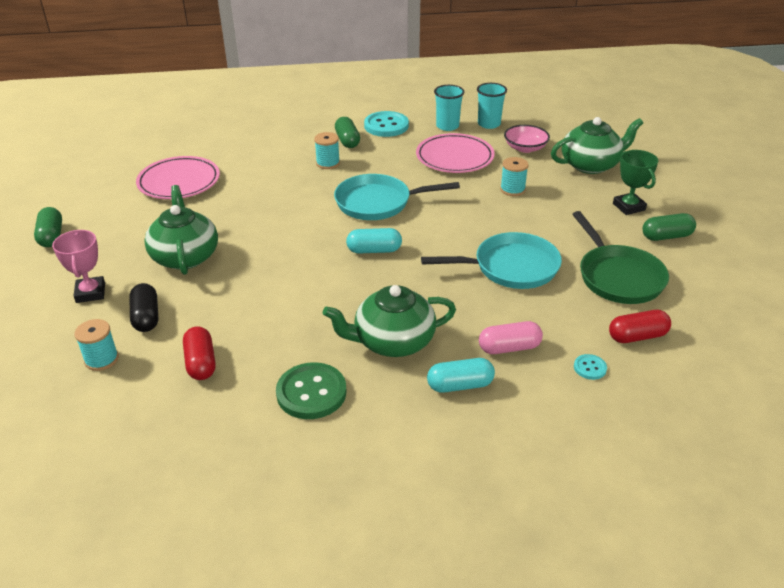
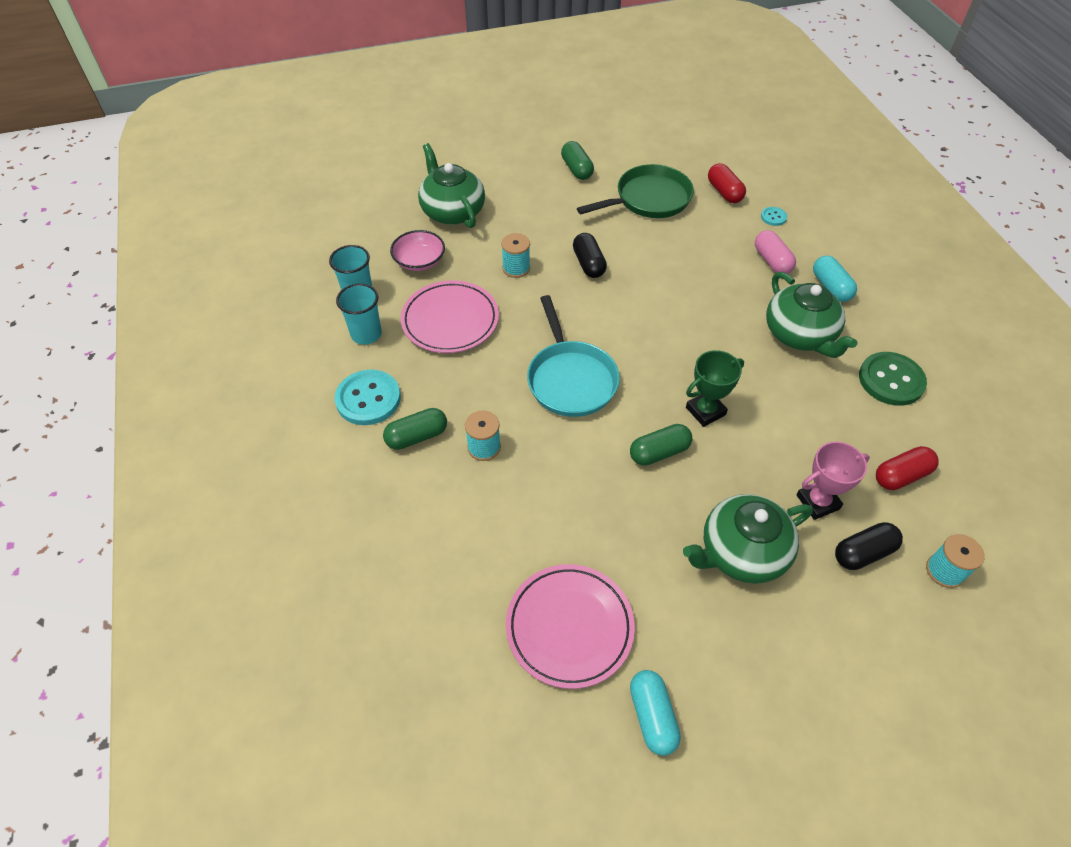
camera: 100 degrees left, 15 degrees up
(51, 236) = (760, 758): green capsule -> green capsule (659, 452)
(90, 293) = (852, 636): pink trophy -> pink trophy (818, 502)
(374, 250) = (666, 368): turquoise capsule -> turquoise capsule (652, 716)
(510, 267) = (659, 264): turquoise pan -> none
(515, 227) = (588, 264): none -> black capsule
(628, 207) = (531, 189): green trophy -> green trophy (705, 411)

